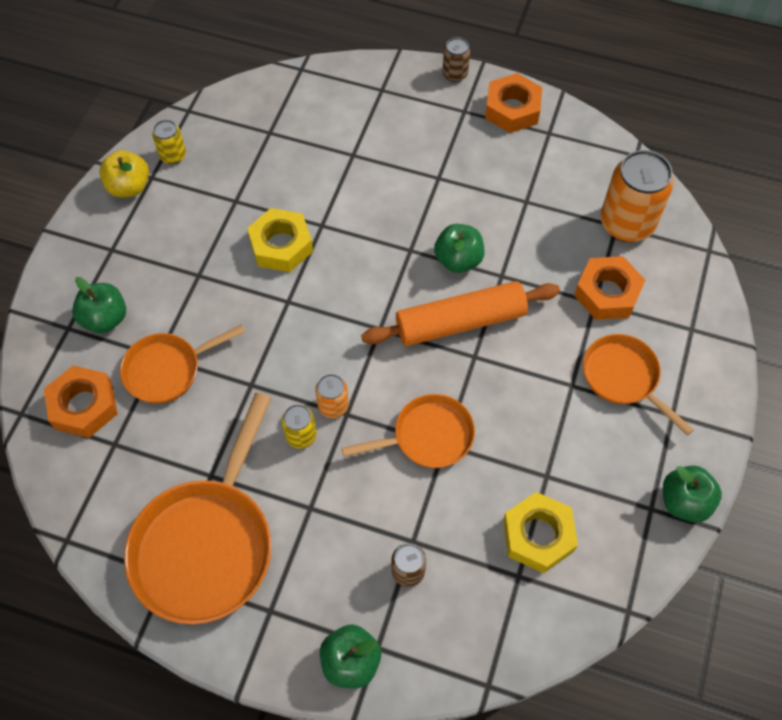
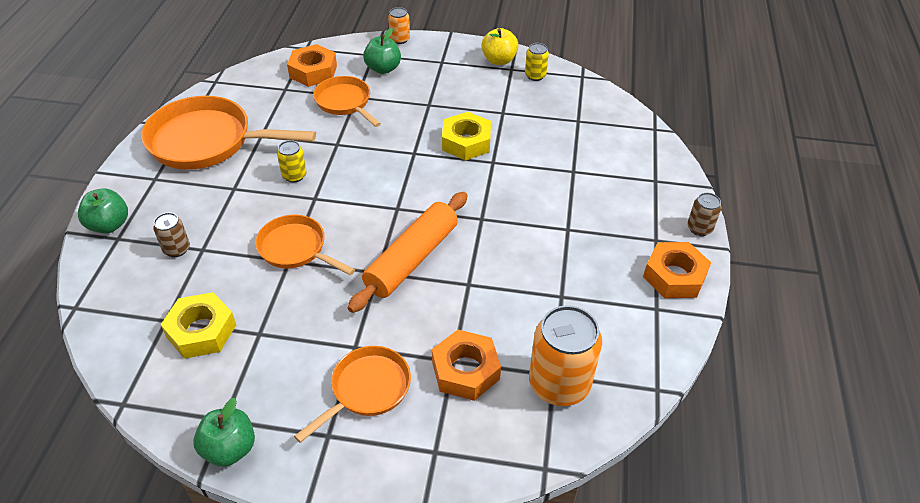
camera: 80 degrees right, 15 degrees down
(333, 406) = (321, 190): orange can -> orange can (399, 39)
(427, 436) = (296, 249): orange pan -> orange pan turned 150 degrees clockwise
(458, 260) = (478, 251): green apple -> none
(460, 322) = (412, 259): orange rolling pin -> orange rolling pin turned 60 degrees clockwise

